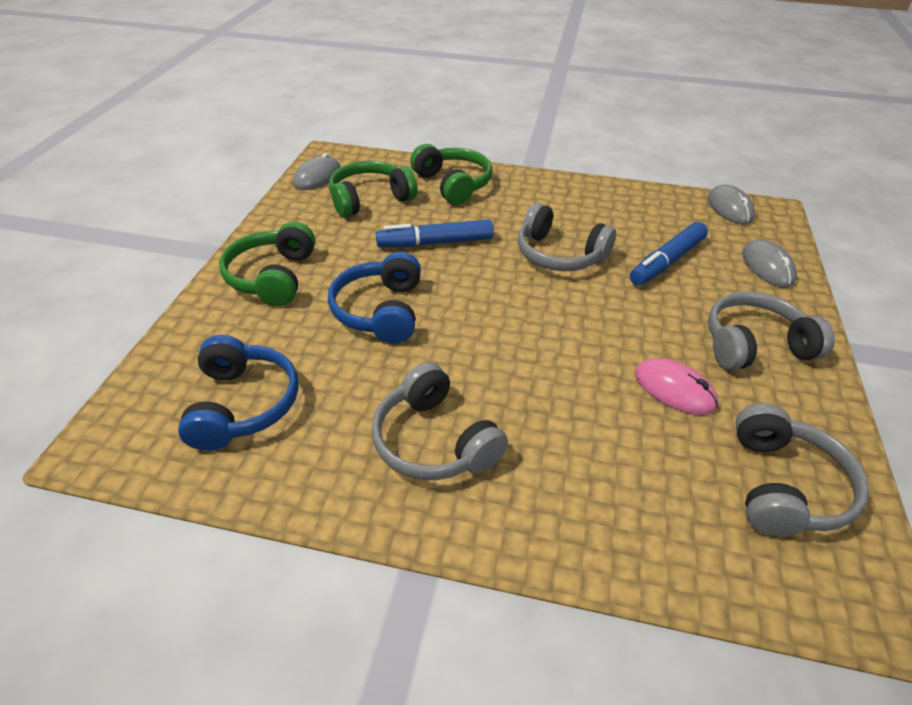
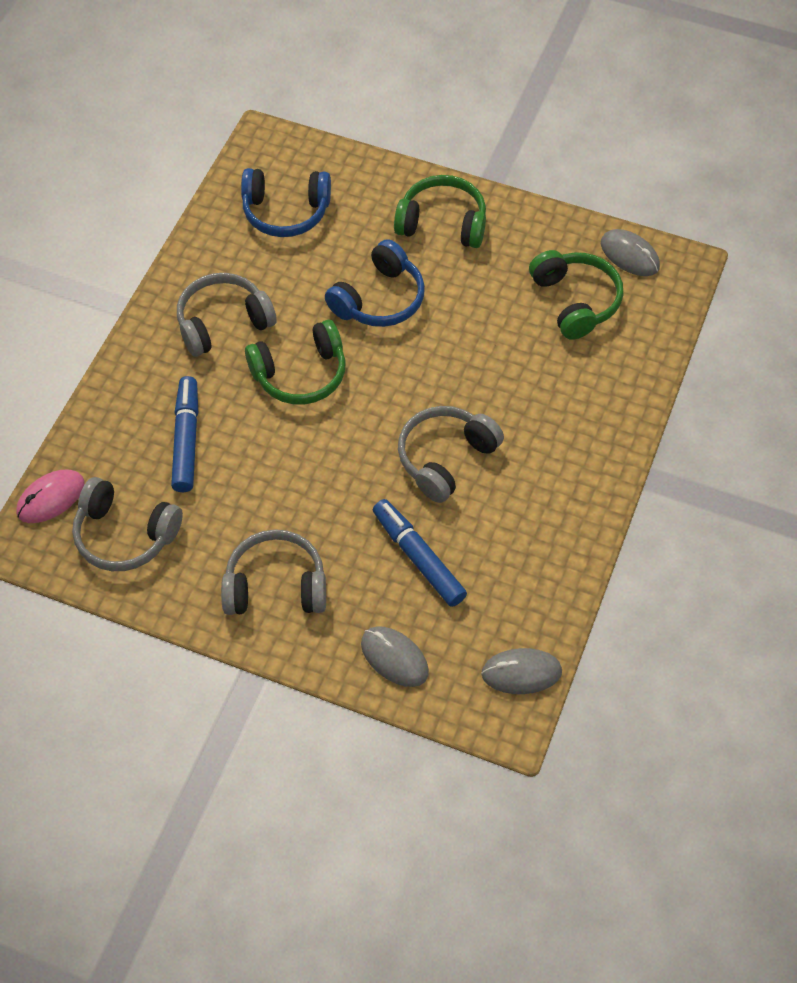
camera: 100 degrees right, 15 degrees up
(380, 311) = (379, 299): blue headphones -> blue headphones turned 120 degrees clockwise
(435, 243) = (482, 351): blue marker -> blue marker (186, 439)
(453, 184) = (604, 383): green headphones -> green headphones (300, 374)
(674, 389) = (236, 497): pink mouse -> pink mouse (51, 498)
(754, 345) = (276, 585): grey headphones -> grey headphones turned 90 degrees counterclockwise
(767, 266) = (394, 658): grey mouse -> grey mouse turned 45 degrees clockwise

